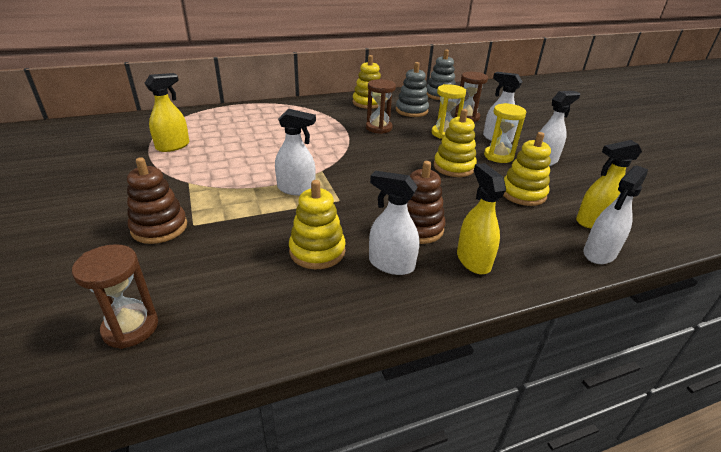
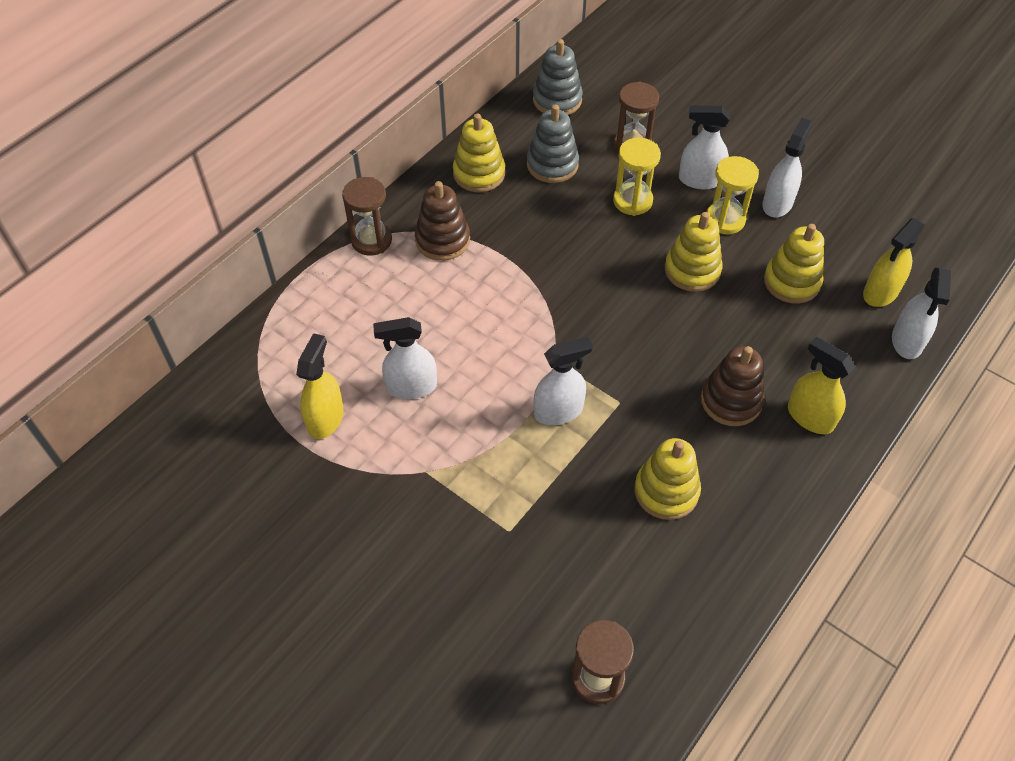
camera: 30 degrees left, 20 degrees up
(159, 227) = (480, 557): brown stacking toy -> brown stacking toy (442, 240)
(378, 128) = (544, 231): brown hourglass -> brown hourglass (371, 240)
(391, 264) = (745, 466): white spray bottle -> white spray bottle (411, 387)

